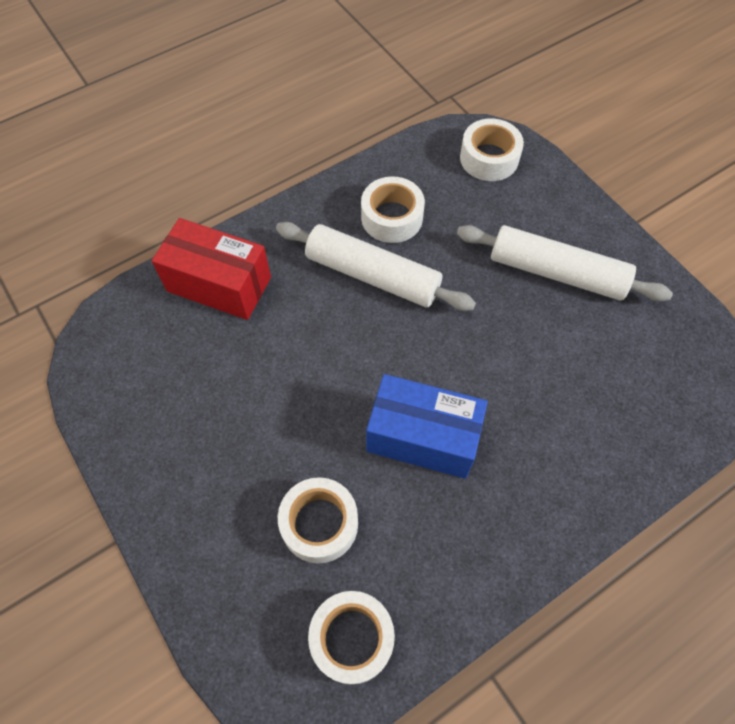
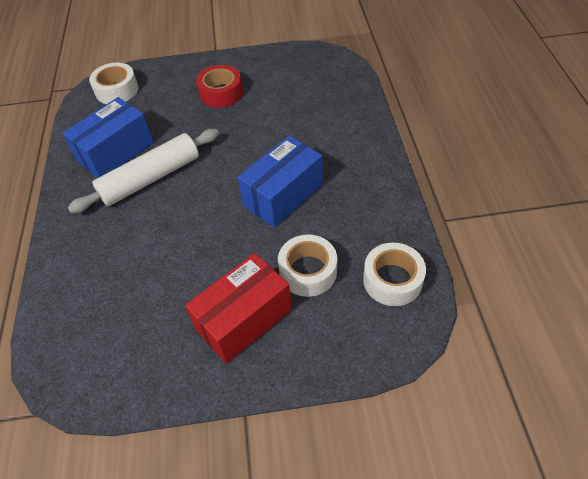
camera: 60 degrees left, 10 degrees down
(219, 284) = (81, 271): red box -> red box (244, 319)
(392, 217) = (116, 152): white tape -> blue box
(556, 273) = (221, 93): white rolling pin -> red tape

